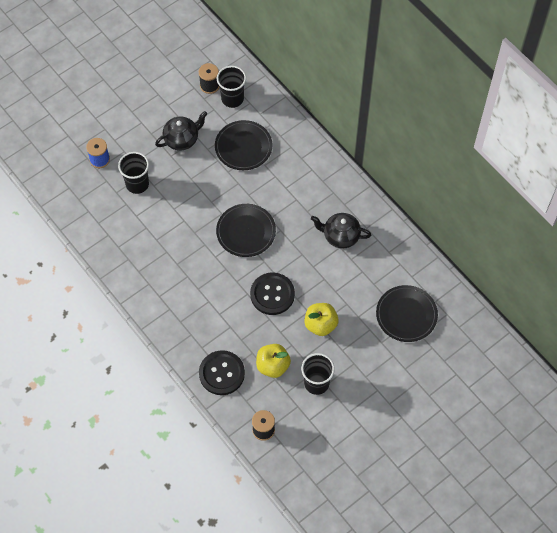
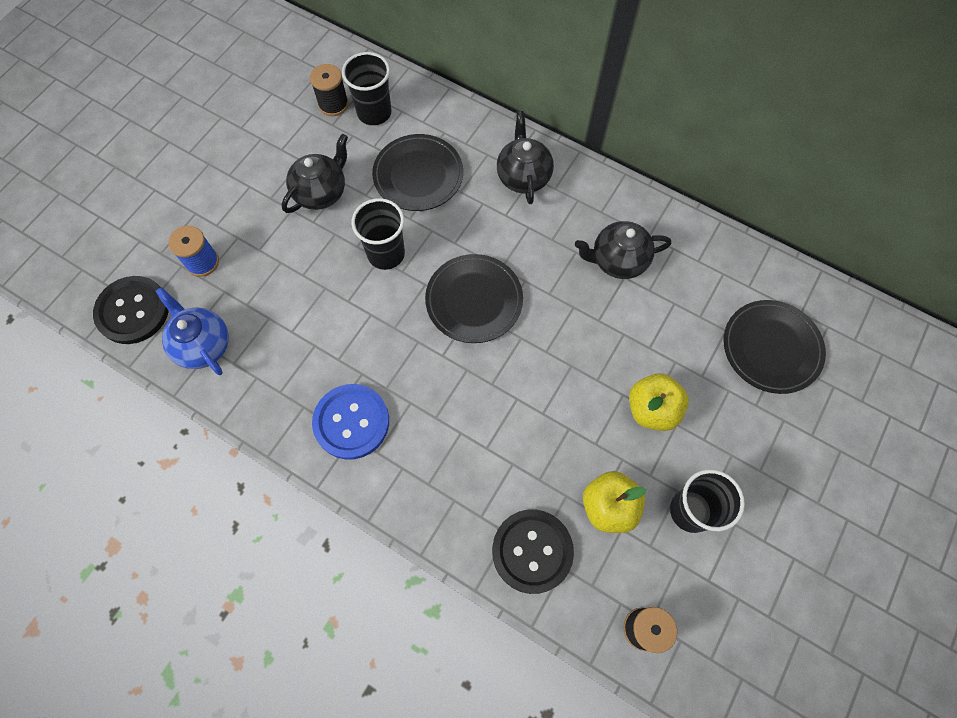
camera: 20 degrees left, 5 degrees up
(85, 207) = (203, 345): none -> blue teapot
(137, 184) = (276, 281): black cup -> black cup (386, 254)
(151, 276) = (351, 422): none -> blue button
(272, 294) = (556, 386): black button -> black button (133, 311)
(306, 167) = (523, 176): none -> black teapot

